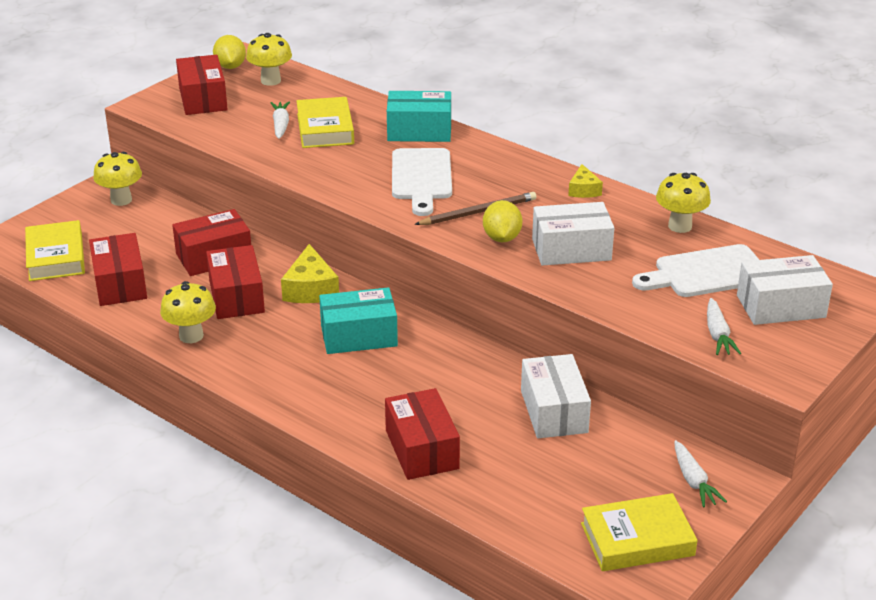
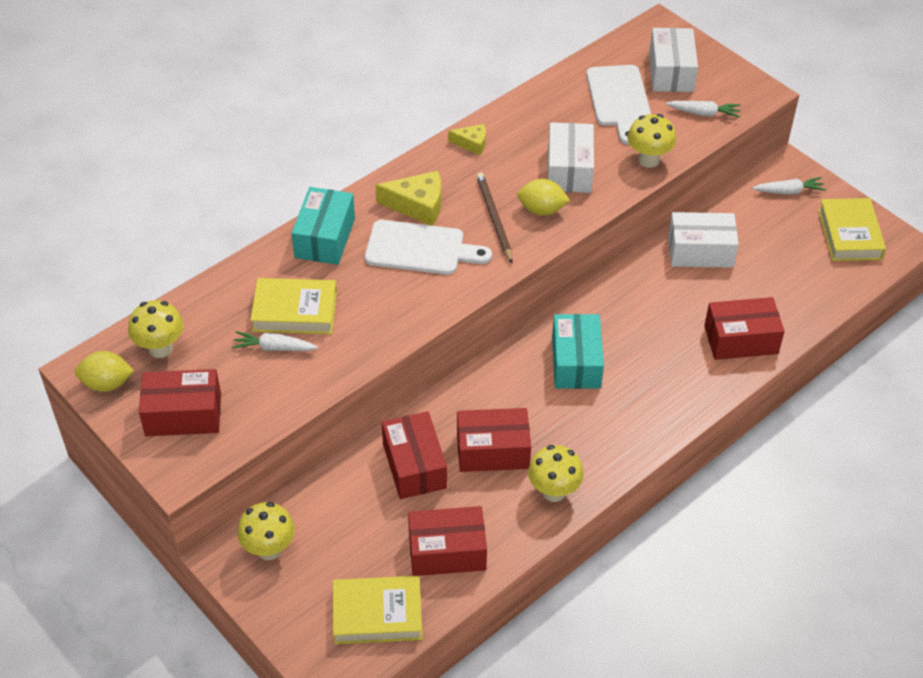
camera: 80 degrees left, 15 degrees up
(310, 289) = (491, 390): yellow cheese -> yellow cheese (417, 205)
(680, 226) = (546, 99): yellow mushroom -> yellow mushroom (648, 160)

